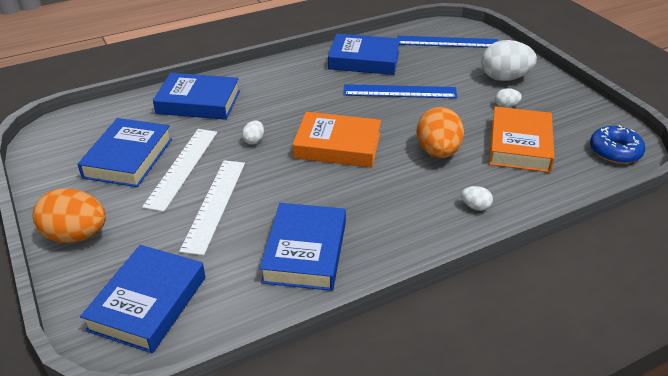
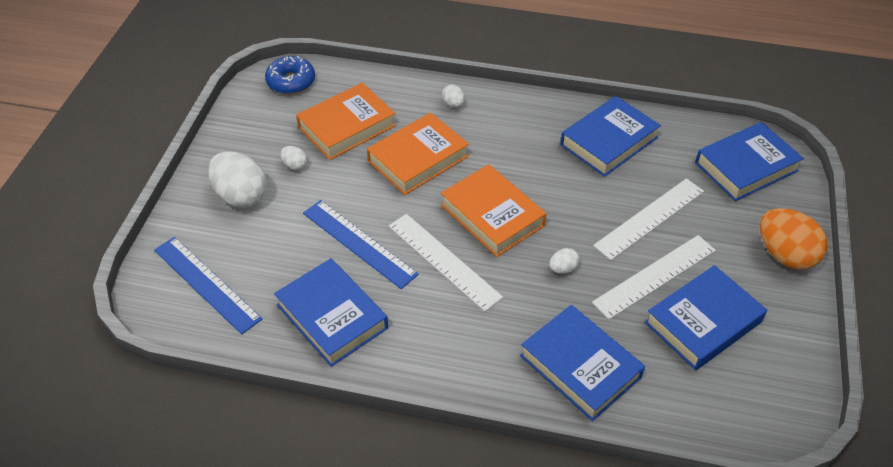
camera: 140 degrees left, 10 degrees up
(337, 108) = (444, 261): none -> white ruler
(438, 152) = (418, 159): orange egg -> orange book

